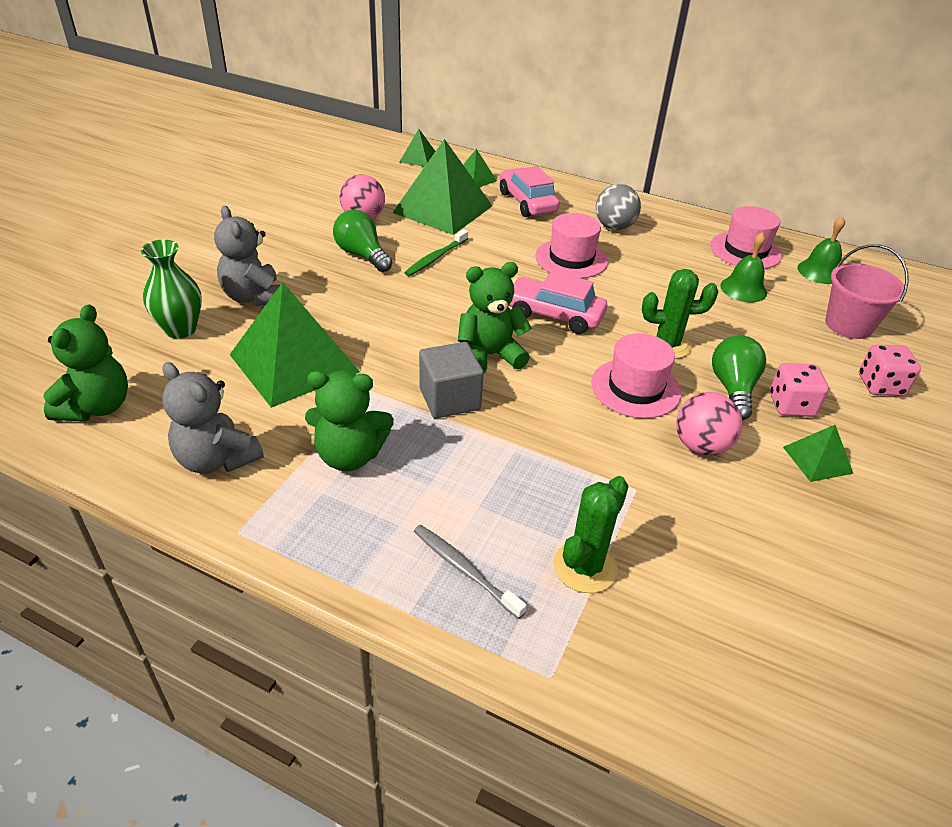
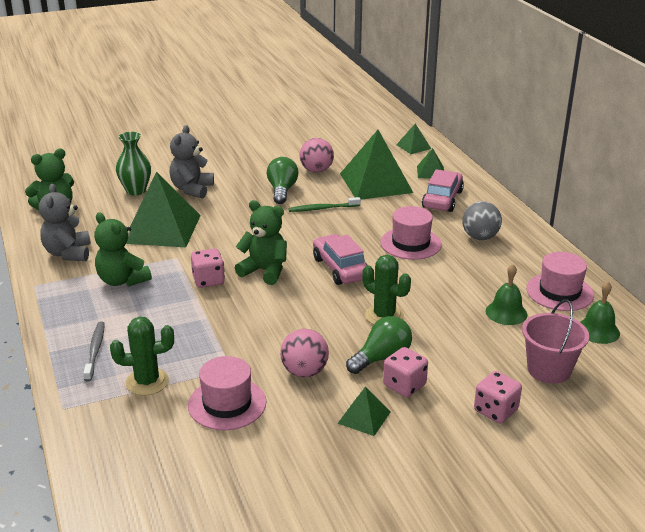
camera: 45 degrees right, 10 degrees down
(449, 399) = (208, 280): grey cube -> pink dice
(635, 388) = (320, 326): pink hat -> pink hat (227, 404)

